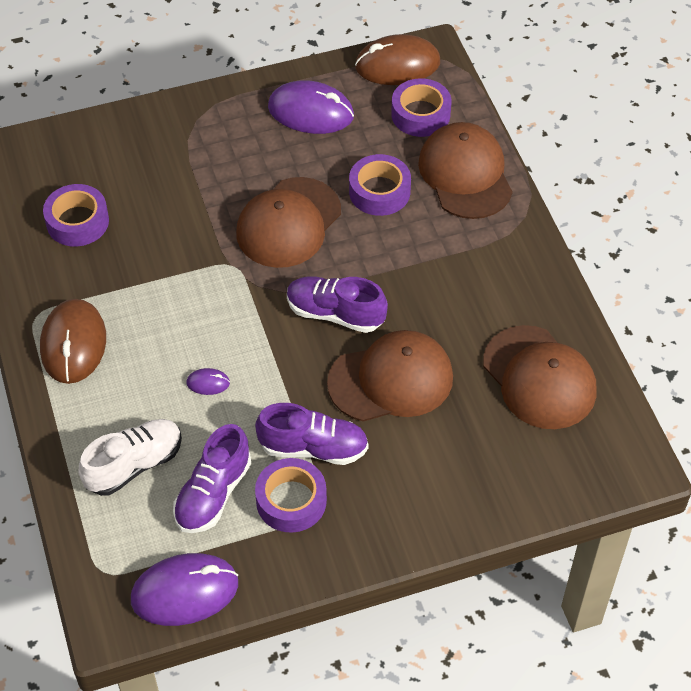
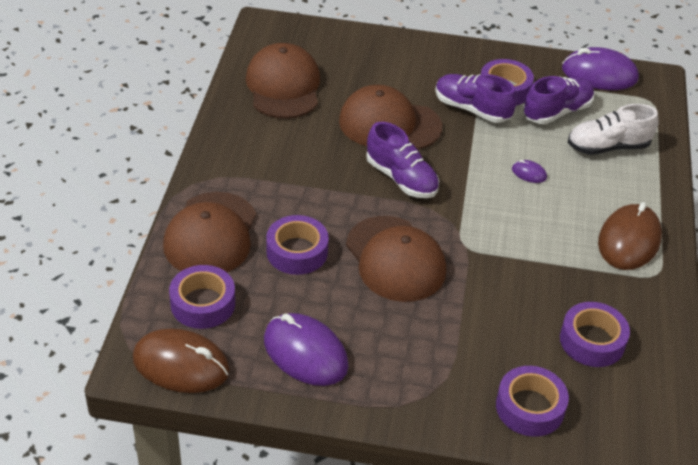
camera: 155 degrees left, 10 degrees down
(110, 144) = (530, 407): none -> purple tape
(288, 223) = (395, 259): brown cap -> brown cap turned 90 degrees clockwise

